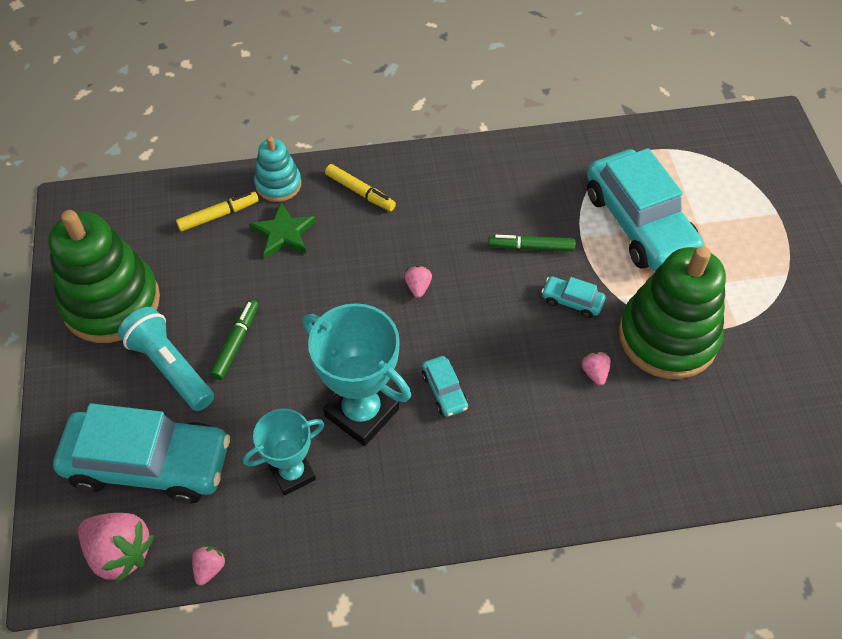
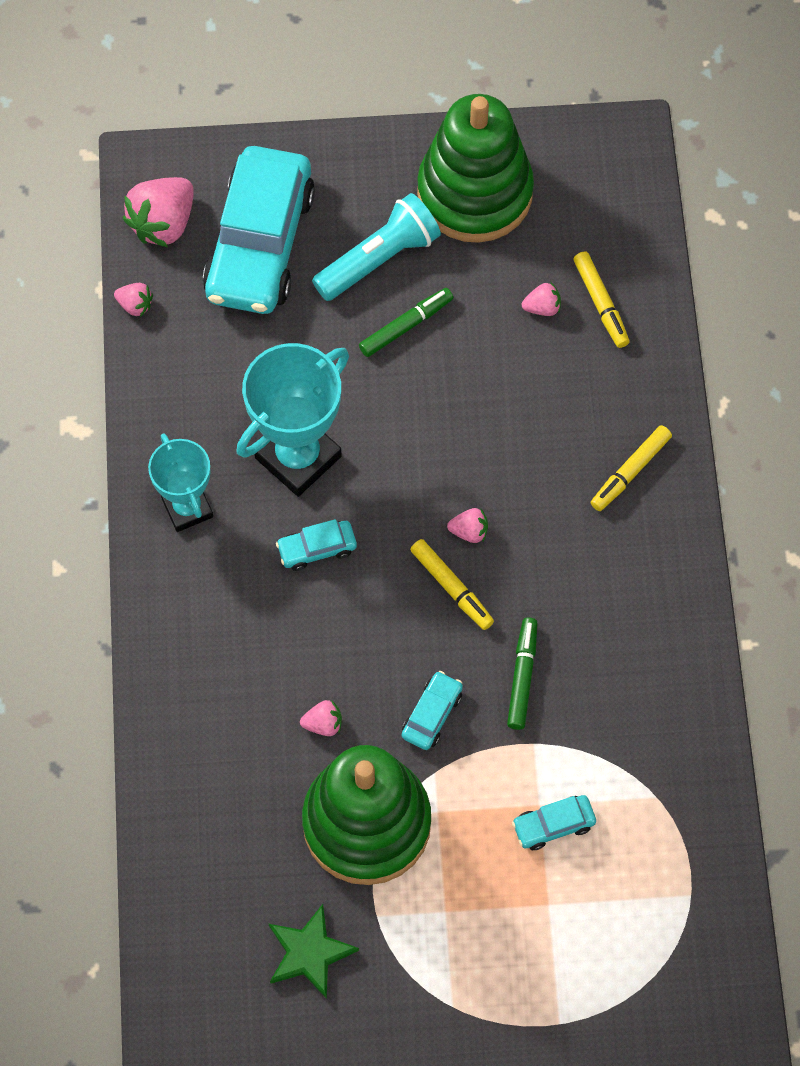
camera: 95 degrees right, 10 degrees up
(221, 251) = (542, 307): none -> pink strawberry
(236, 343) = (406, 326): green marker -> green marker turned 60 degrees counterclockwise
(278, 184) = (649, 373): turquoise stacking toy -> none
(284, 233) = (566, 378): green star -> green star (309, 953)
(292, 473) = (231, 384): turquoise trophy -> turquoise trophy (187, 508)
(466, 295) = (452, 587): none -> yellow marker
(639, 223) = (553, 825): turquoise car -> turquoise car, size x0.41

